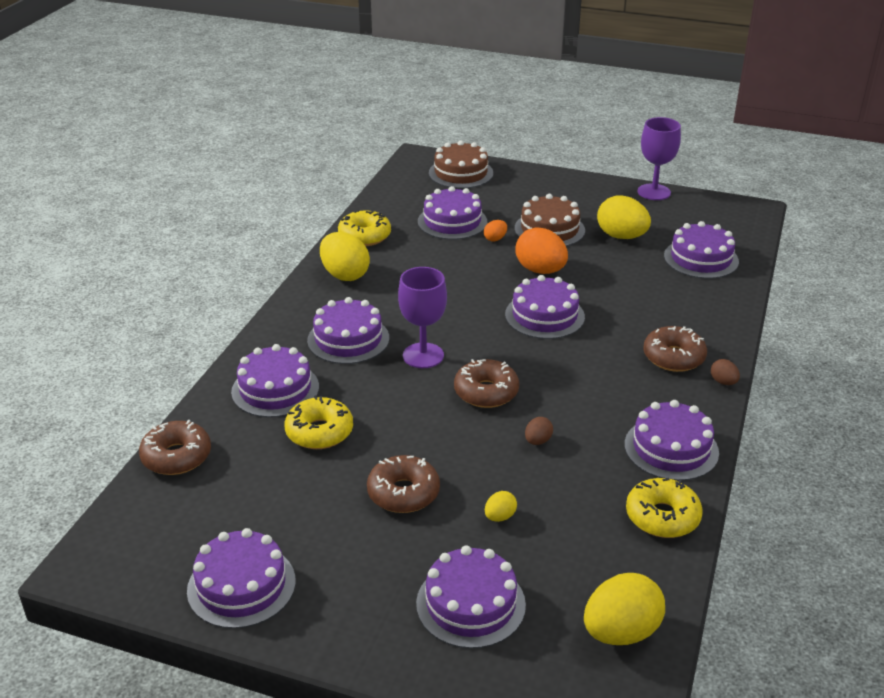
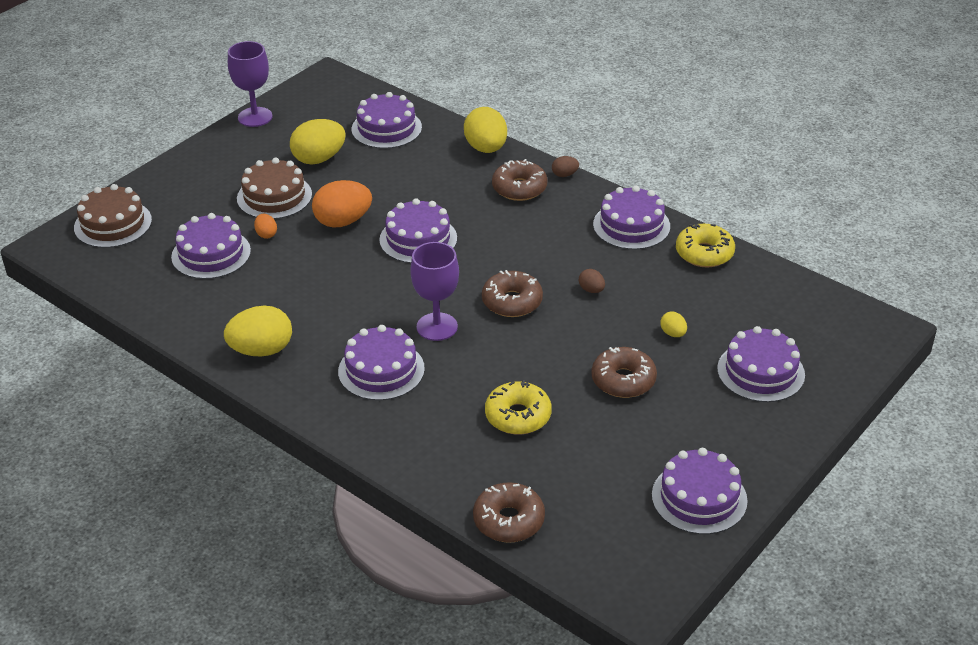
camera: 70 degrees left, 5 degrees up
(275, 389) = (436, 435): purple cake -> none
(364, 236) = (193, 321): yellow donut -> none
(620, 632) = (809, 307): yellow egg -> yellow egg (486, 148)

